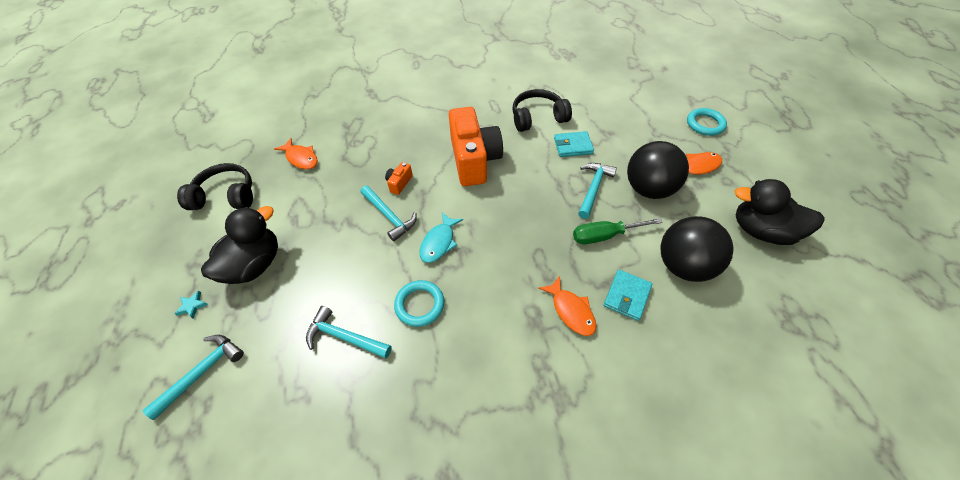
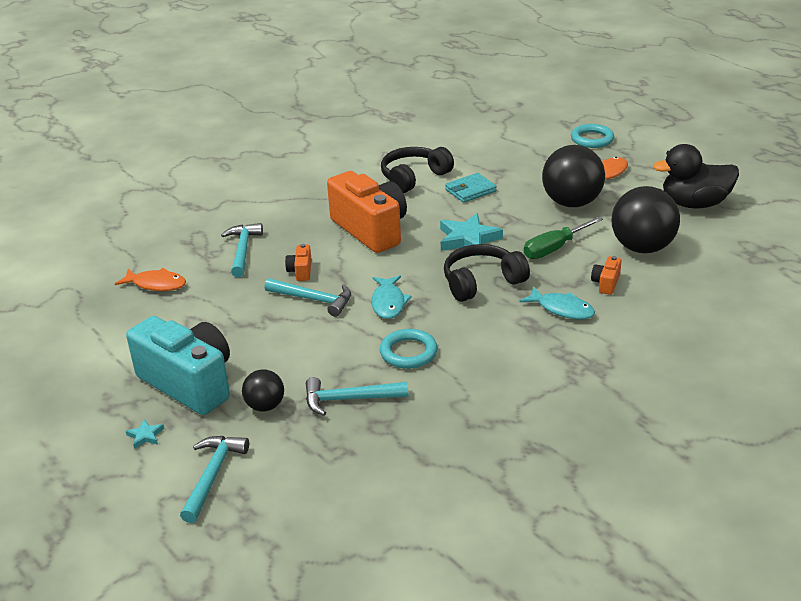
camera: 25 degrees left, 20 degrees down
(226, 196) = (90, 342): black headphones -> black headphones (482, 282)
(254, 265) = (189, 383): black duck -> turquoise camera
(284, 314) = (265, 406): none -> black ball
(540, 197) = (468, 239): none -> turquoise star
(571, 311) = (562, 309): orange fish -> turquoise fish
(593, 188) = (517, 217): turquoise hammer -> turquoise hammer (243, 250)
(627, 296) = (606, 283): turquoise wallet -> orange camera

